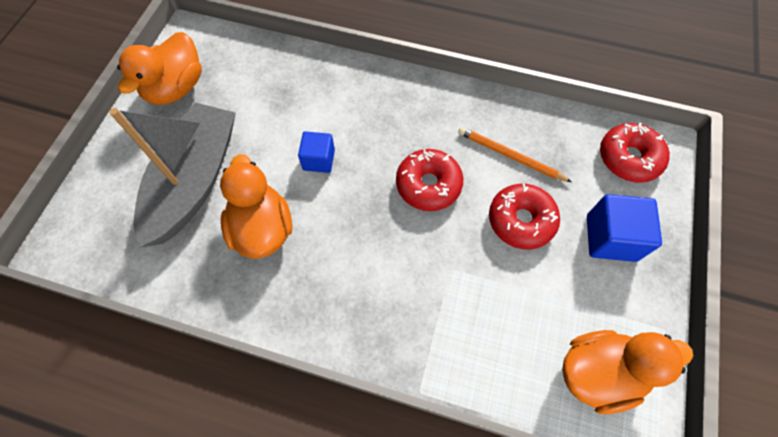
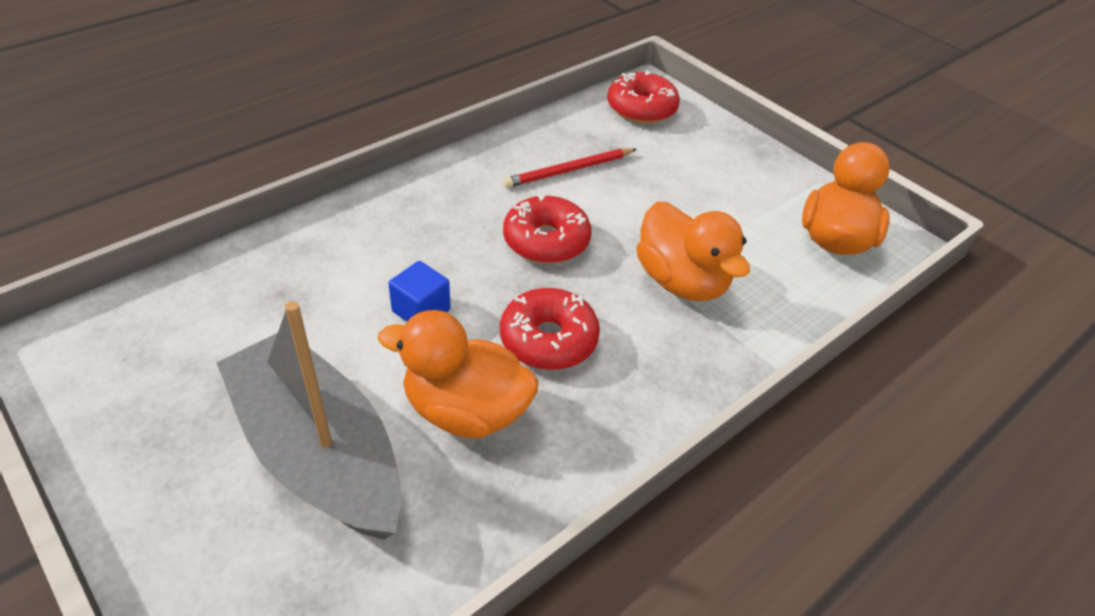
camera: 60 degrees left, 20 degrees down
(176, 88) = (127, 403): orange duck -> orange duck (681, 281)
(510, 156) = (569, 170): orange pencil -> red pencil
(521, 220) = (647, 202): red donut -> red donut (548, 340)
(611, 238) = (711, 161): blue cube -> none

